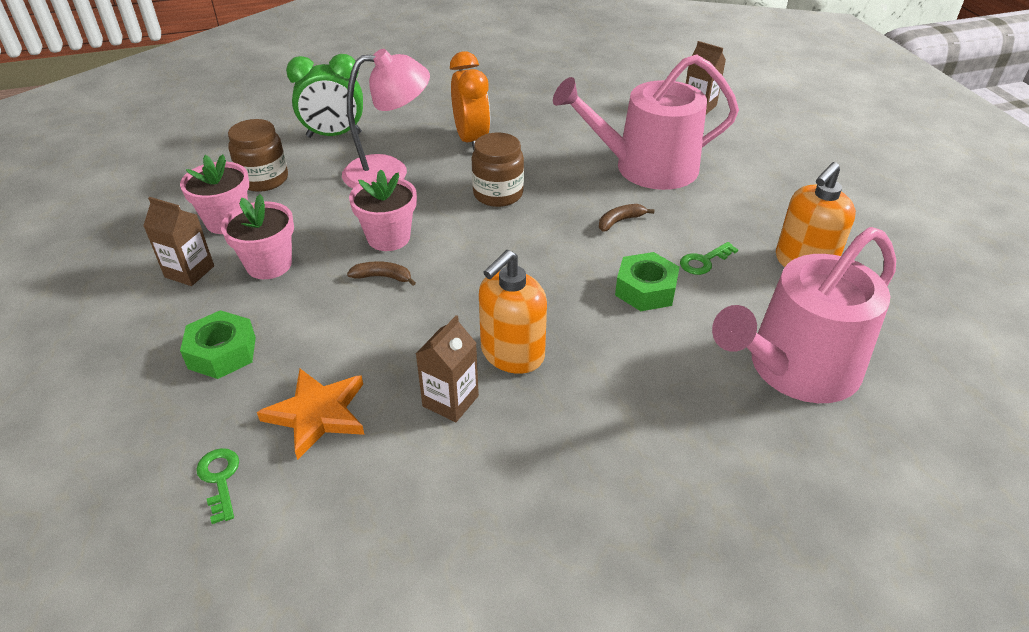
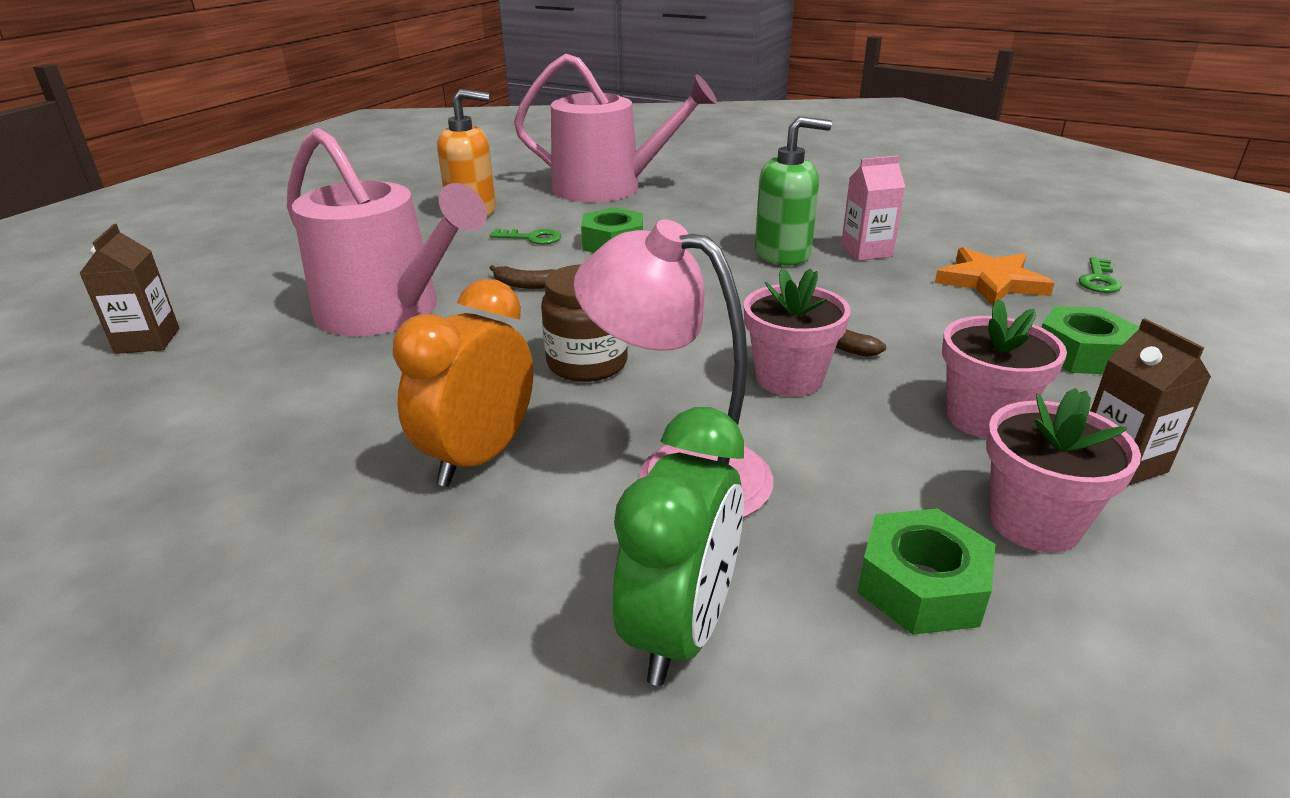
camera: 135 degrees left, 10 degrees down
(264, 179) = (921, 585): brown jar -> green nut
(334, 135) = (681, 630): green clock -> green clock turned 75 degrees clockwise
(450, 401) = (866, 251): brown carton -> pink carton
(512, 354) = (783, 254): orange soap dispenser -> green soap dispenser

